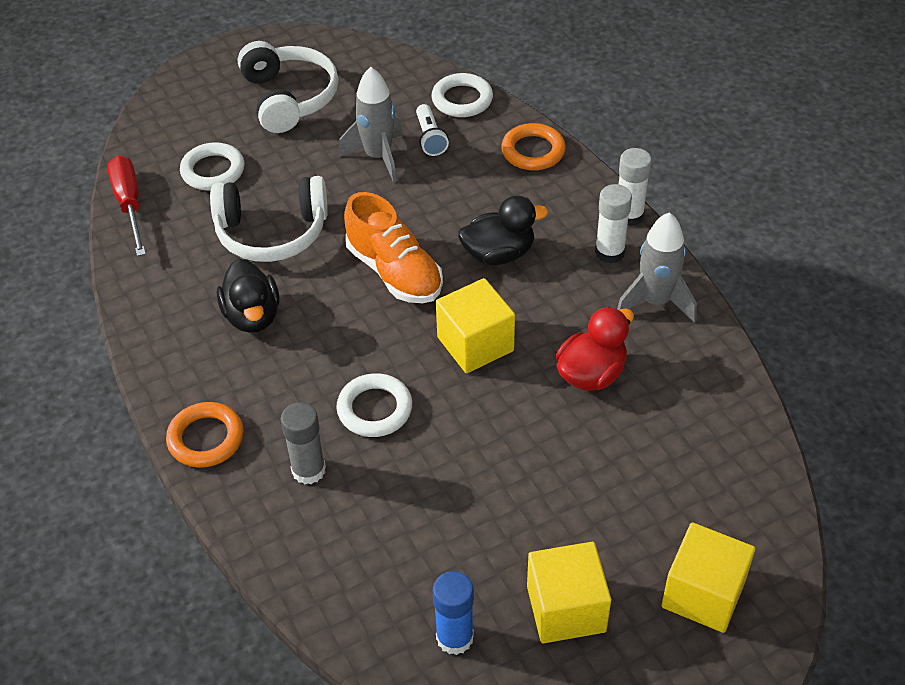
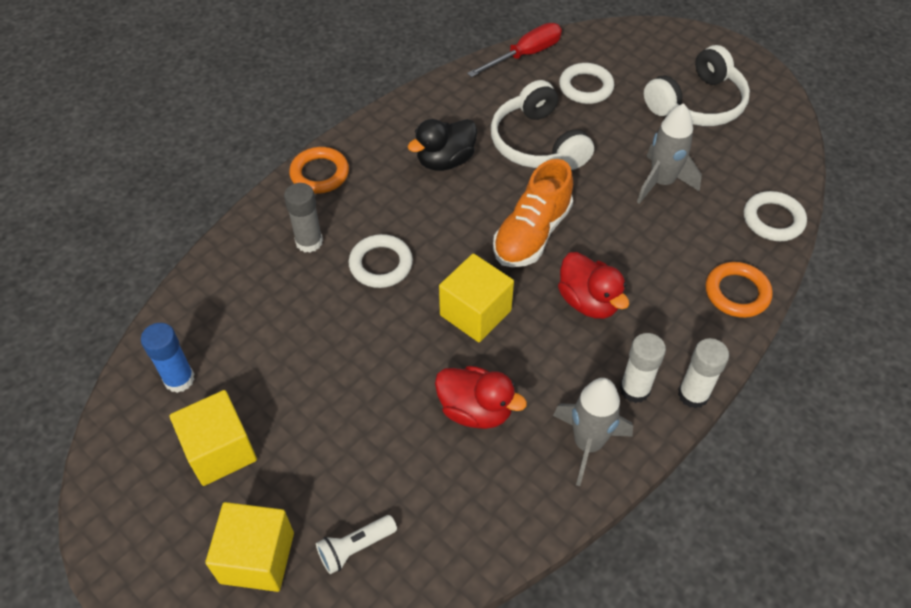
camera: 70 degrees right, 5 degrees up
(430, 138) = (707, 211): white flashlight -> white flashlight (355, 547)
(499, 254) = (588, 301): black duck -> red duck

